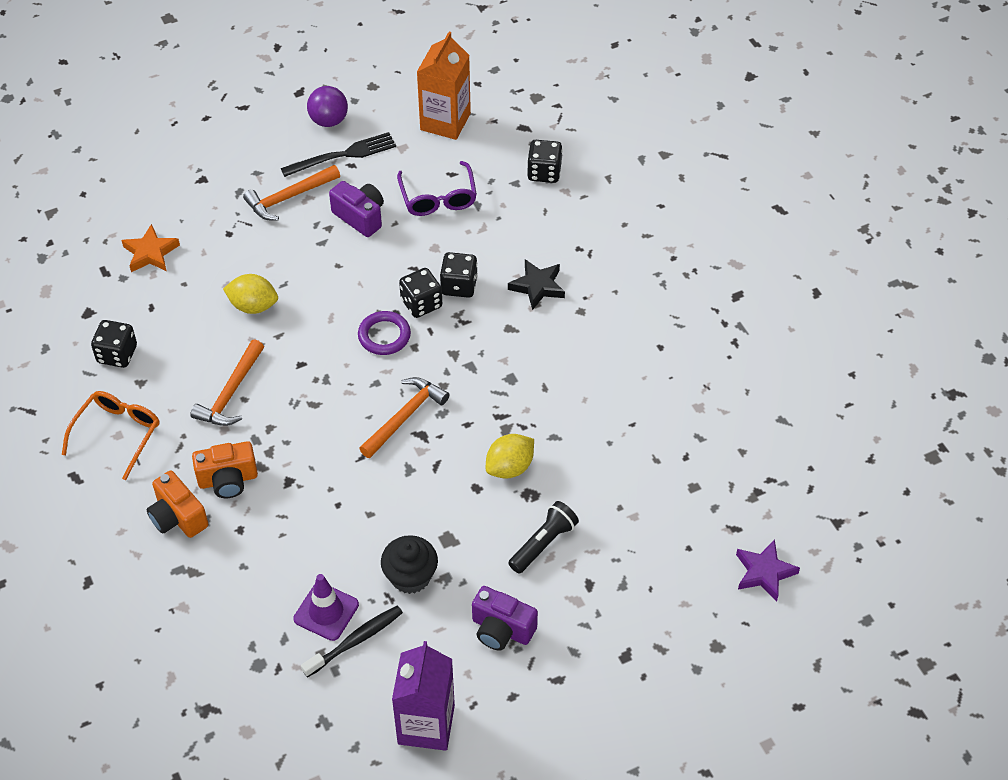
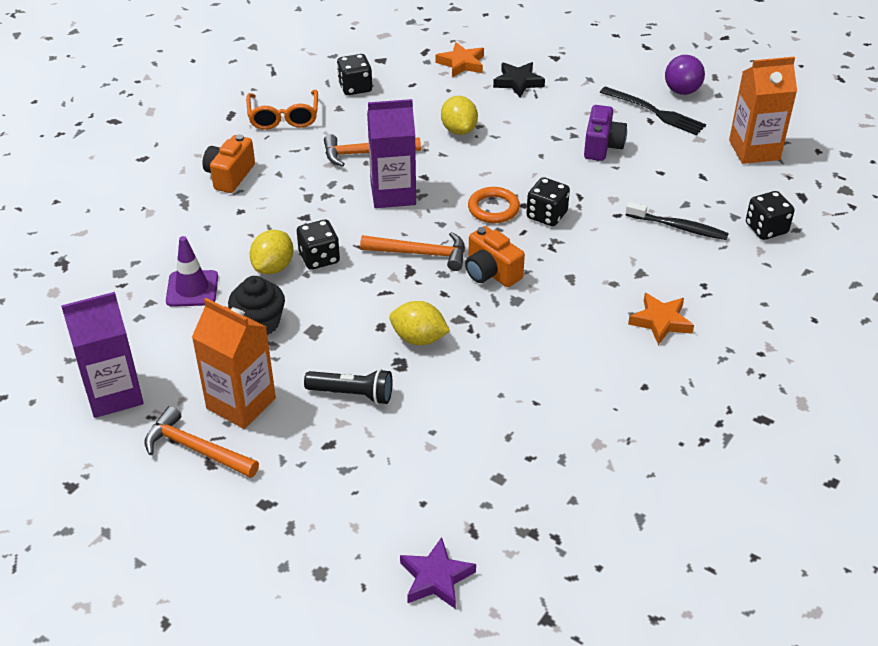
camera: 60 degrees right, 10 degrees down
(117, 434) = (283, 117): orange glasses -> orange glasses turned 90 degrees clockwise
(228, 480) = (282, 186): orange camera -> orange camera (491, 272)
(289, 197) = (582, 103): orange hammer -> orange hammer (196, 449)
(307, 399) = (393, 194): none -> purple carton
(342, 535) = (273, 267): none -> yellow lemon
(355, 641) = (174, 317): black toothbrush -> black toothbrush (678, 227)
(384, 336) = (493, 208): purple ring -> orange ring
(438, 197) = (668, 179): purple glasses -> none
(459, 285) = (587, 229): black dice -> black dice (319, 258)
(501, 629) = (241, 403): purple camera -> orange carton
(537, 286) = (633, 276): black star -> black star (518, 82)
(600, 298) = (660, 321): none -> orange star

